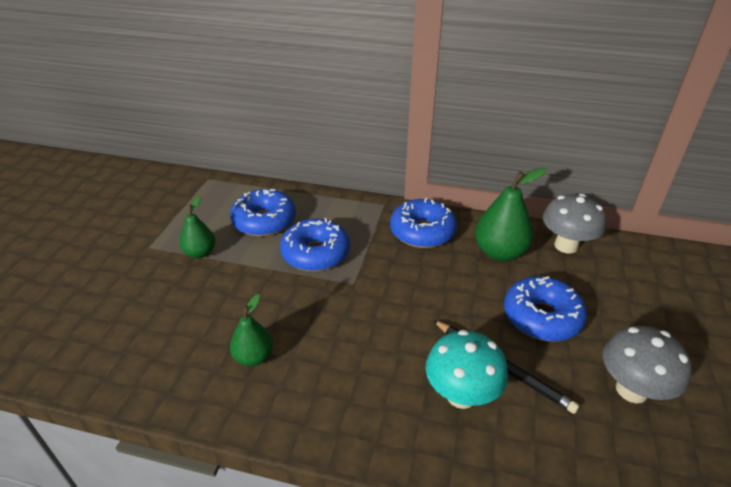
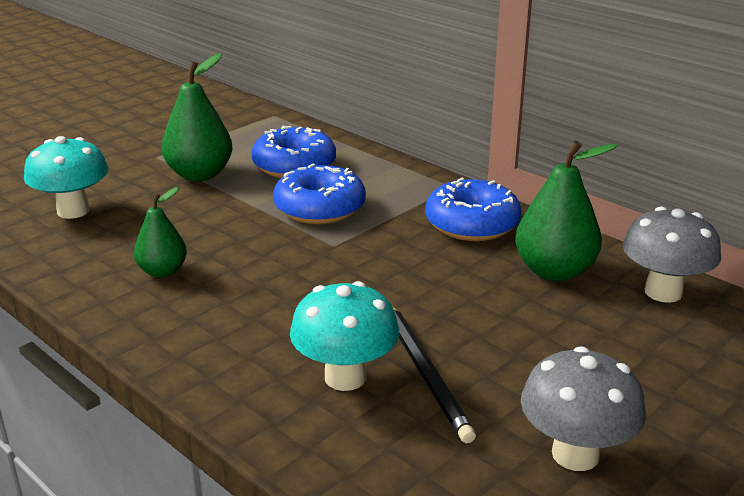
camera: 30 degrees right, 10 degrees down
(126, 326) = (73, 211): none -> turquoise mushroom
(200, 253) = (199, 174): green pear -> green pear, size x1.63
(541, 317) = (535, 347): blue donut -> none

